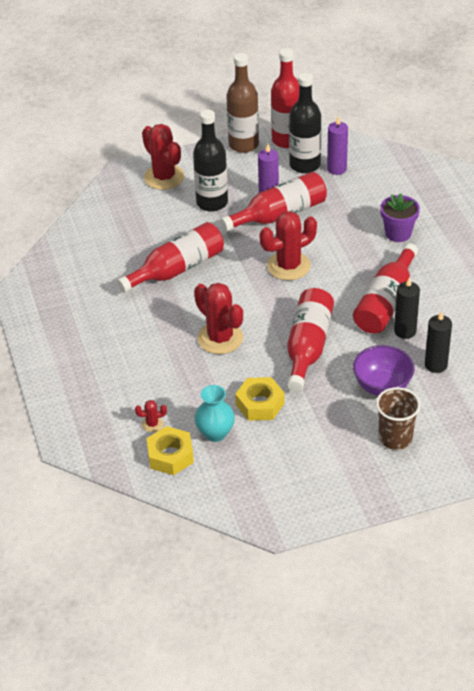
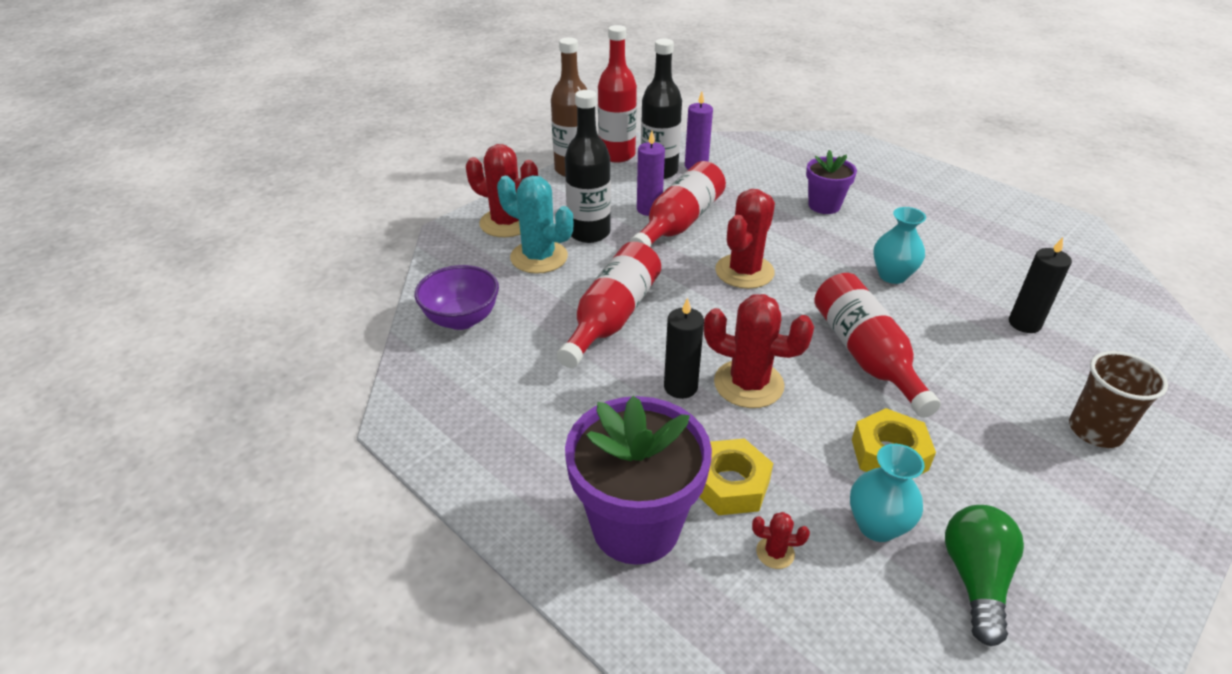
camera: 30 degrees left, 5 degrees down
(96, 387) = (636, 526): none -> purple flower pot
(152, 424) = (775, 553): red cactus -> red cactus turned 45 degrees clockwise
(165, 211) = (539, 257): none -> turquoise cactus
(170, 455) = (851, 596): yellow nut -> yellow nut (730, 484)
(238, 474) = (975, 580): none -> green light bulb
(382, 386) = (1001, 370): purple bowl -> purple bowl (461, 319)
(386, 302) = (892, 275): red bottle -> turquoise vase
(405, 331) = (948, 298): black candle -> black candle (680, 387)

